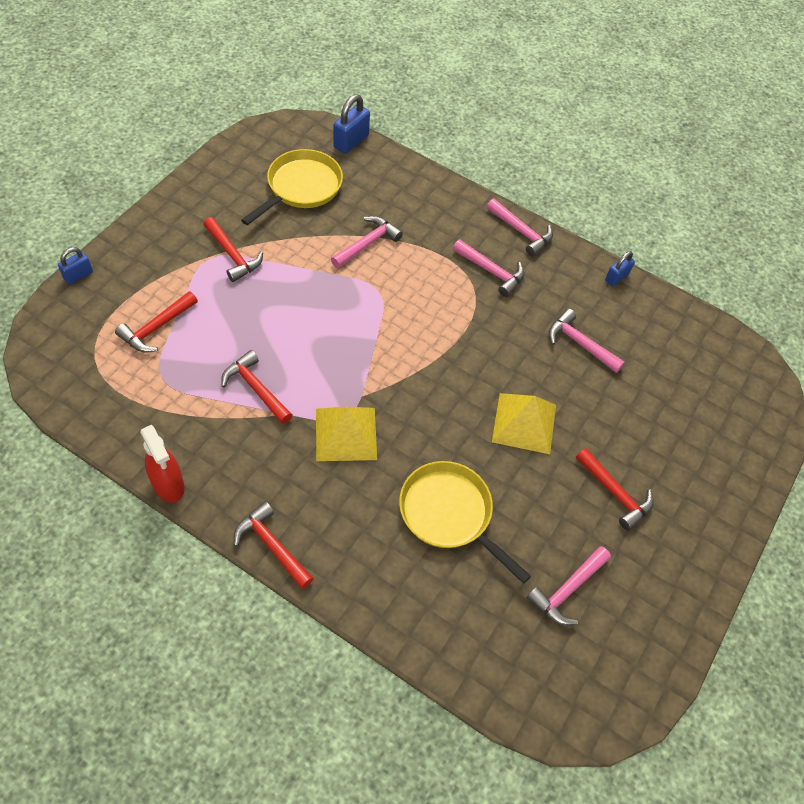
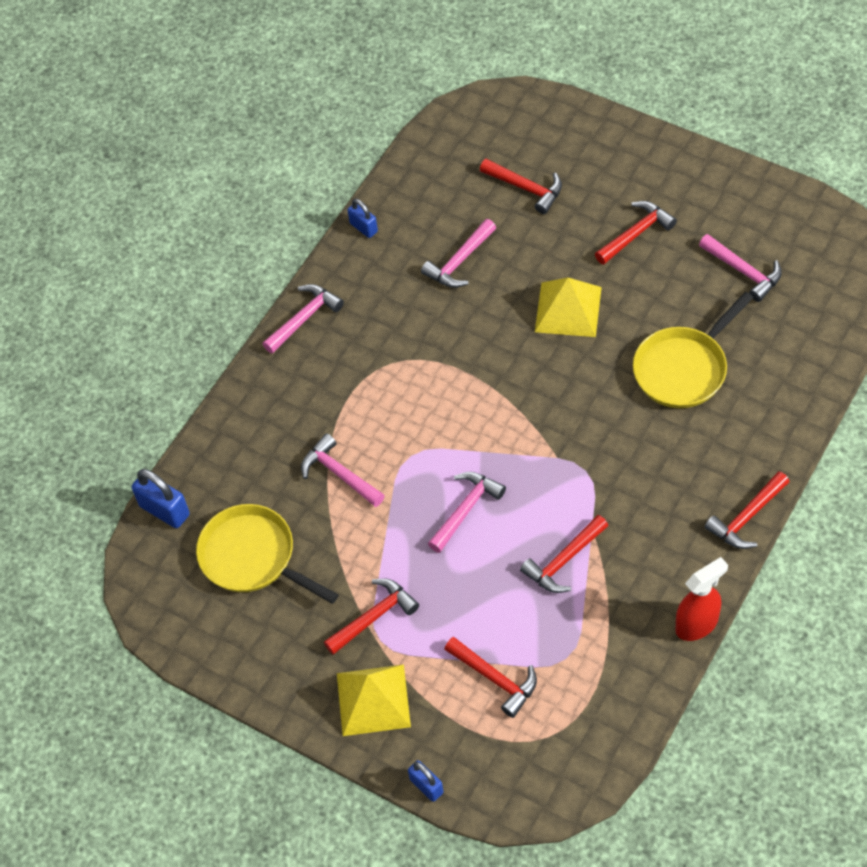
camera: 80 degrees left, 0 degrees up
(346, 433) = (607, 467): yellow pyramid -> yellow pyramid (373, 700)
(491, 271) = (368, 346): pink hammer -> pink hammer (466, 509)
(667, 404) = (526, 188): none -> red hammer

